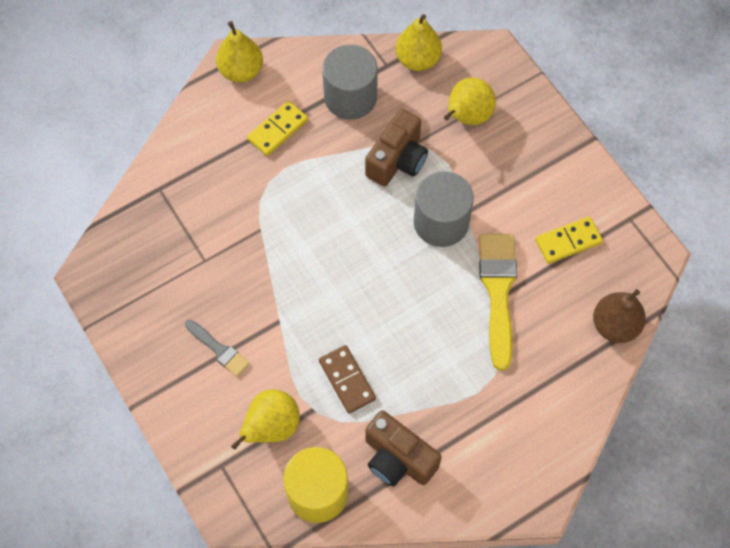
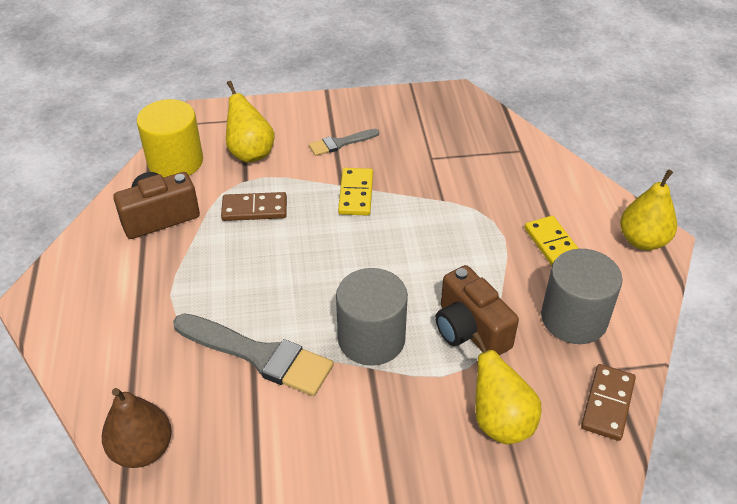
camera: 115 degrees right, 20 degrees down
(417, 60) = (608, 404): yellow pear -> brown domino
(498, 292) = (259, 355): yellow brush -> grey brush
(568, 241) = (273, 452): yellow domino -> yellow domino (355, 194)

